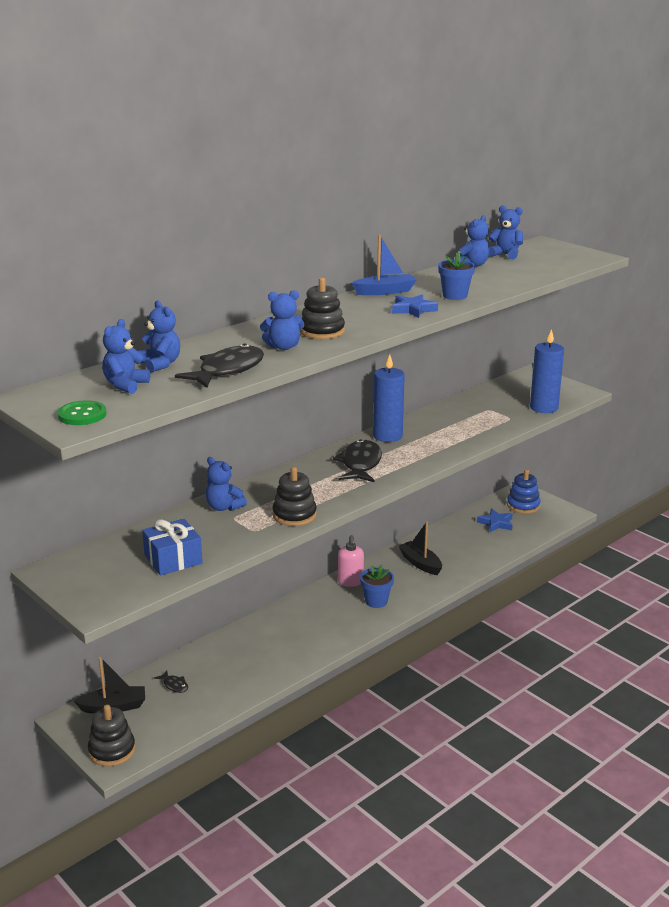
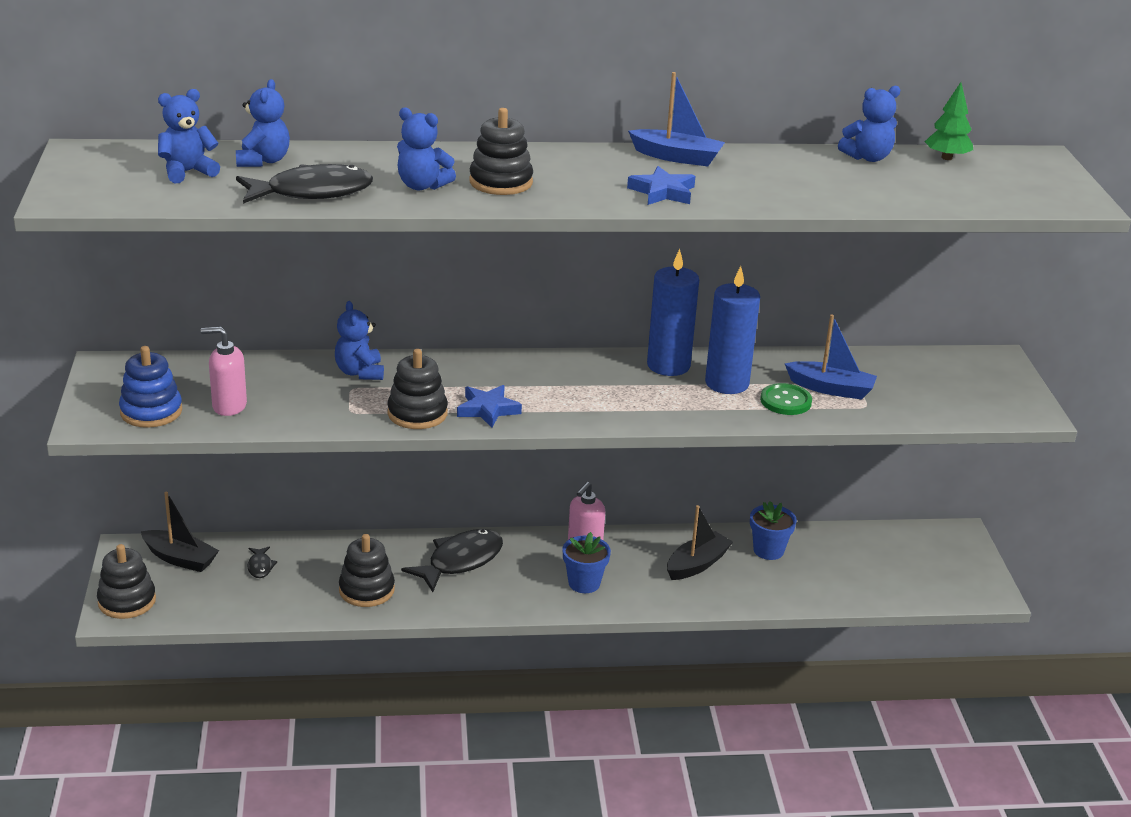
camera: 35 degrees right, 5 degrees up
(82, 415) = (92, 189): green button -> green button (785, 401)
(173, 559) = (229, 406): blue gift -> pink soap dispenser
(259, 665) = (366, 590): none -> black stacking toy
(360, 464) = (581, 386): black fish -> black fish (460, 561)
(420, 563) = (697, 564): black boat -> black boat turned 45 degrees clockwise
(455, 296) = (754, 192): blue flower pot -> blue flower pot (768, 550)
(482, 416) = (831, 389): none -> blue boat
(496, 523) = (865, 560): blue star -> blue star (488, 410)
(506, 255) = (947, 158): blue teddy bear -> green tree
(523, 505) = (936, 554): blue stacking toy -> blue stacking toy (151, 411)
(544, 408) = (937, 411): blue candle -> blue candle (727, 383)

